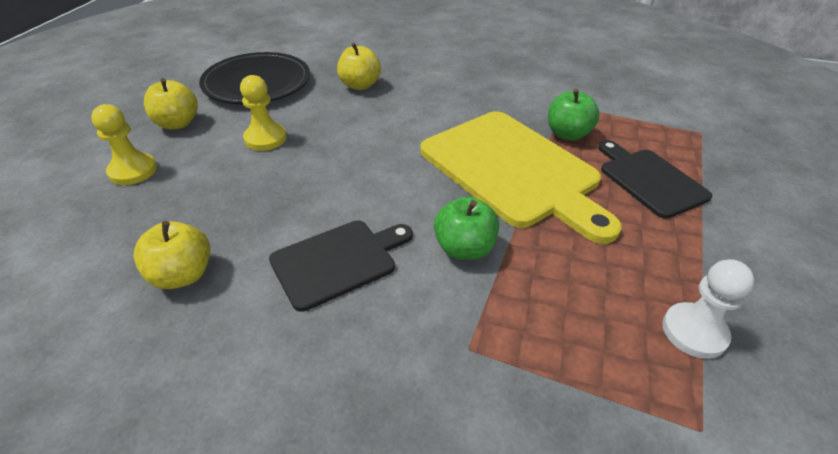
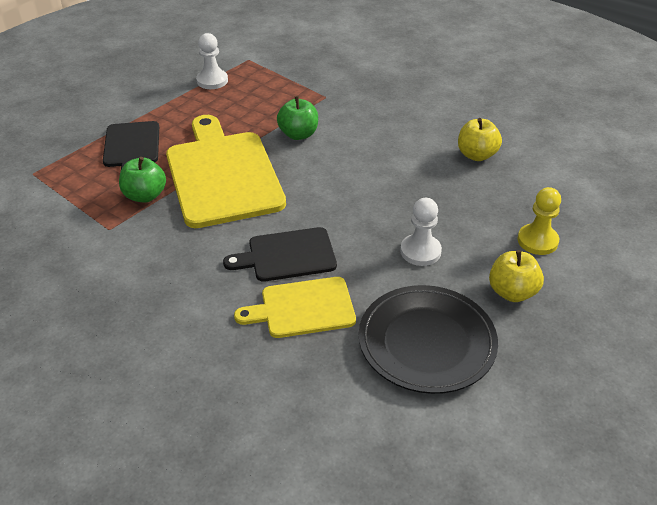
camera: 160 degrees left, 0 degrees up
(265, 138) = (420, 251): yellow pawn -> white pawn
(338, 261) = (379, 143): black cutting board -> black cutting board (287, 255)
(360, 85) = (303, 308): yellow apple -> yellow cutting board

